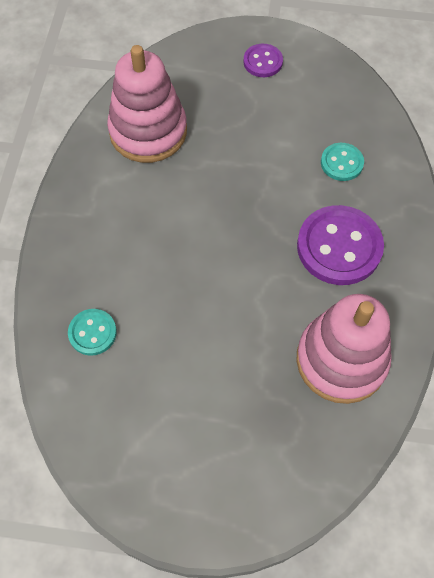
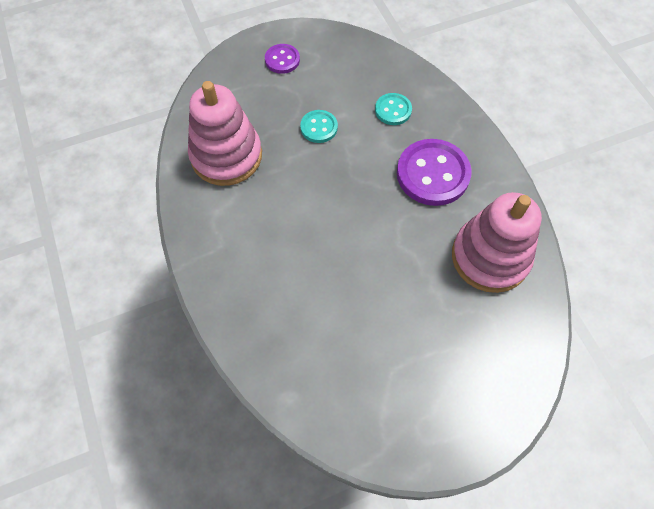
camera: 30 degrees left, 0 degrees up
(92, 333) = (289, 340): turquoise button -> turquoise button (319, 127)

